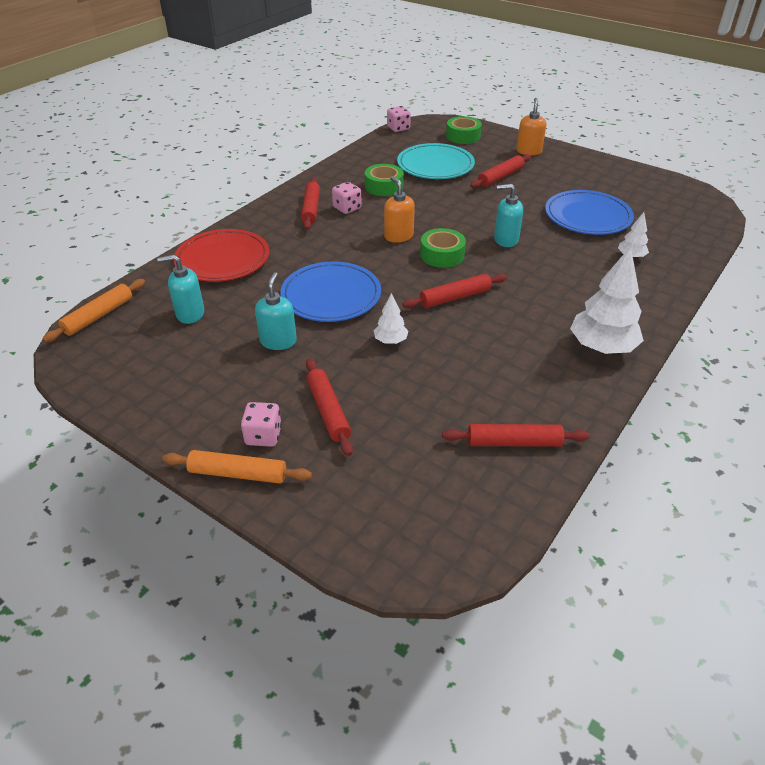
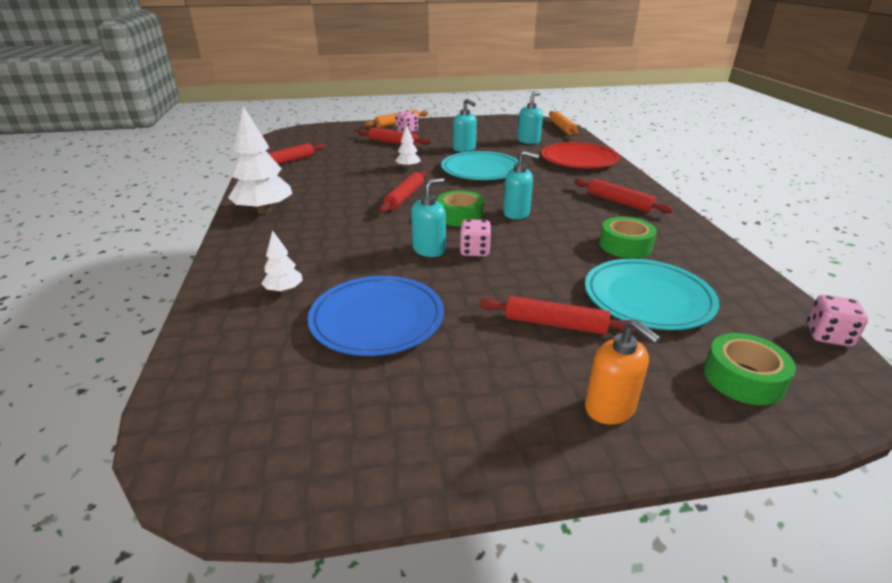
camera: 135 degrees right, 10 degrees down
(331, 296) = (481, 170): blue plate -> turquoise plate
(347, 208) = (600, 214): pink dice -> pink dice (475, 251)
(398, 236) = (516, 213): orange soap dispenser -> turquoise soap dispenser
(500, 177) = (555, 324): red rolling pin -> red rolling pin turned 75 degrees counterclockwise

